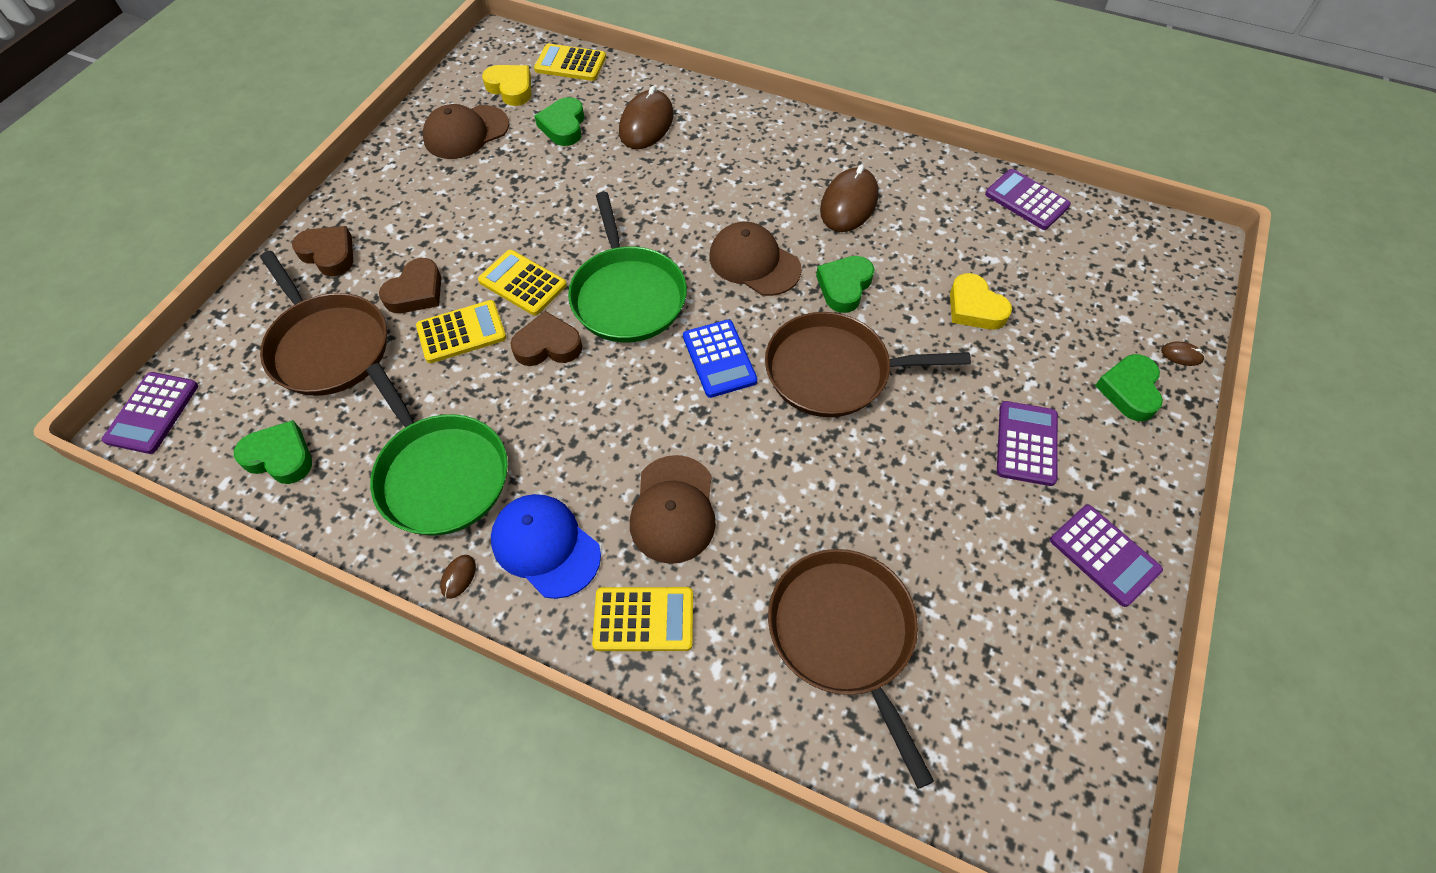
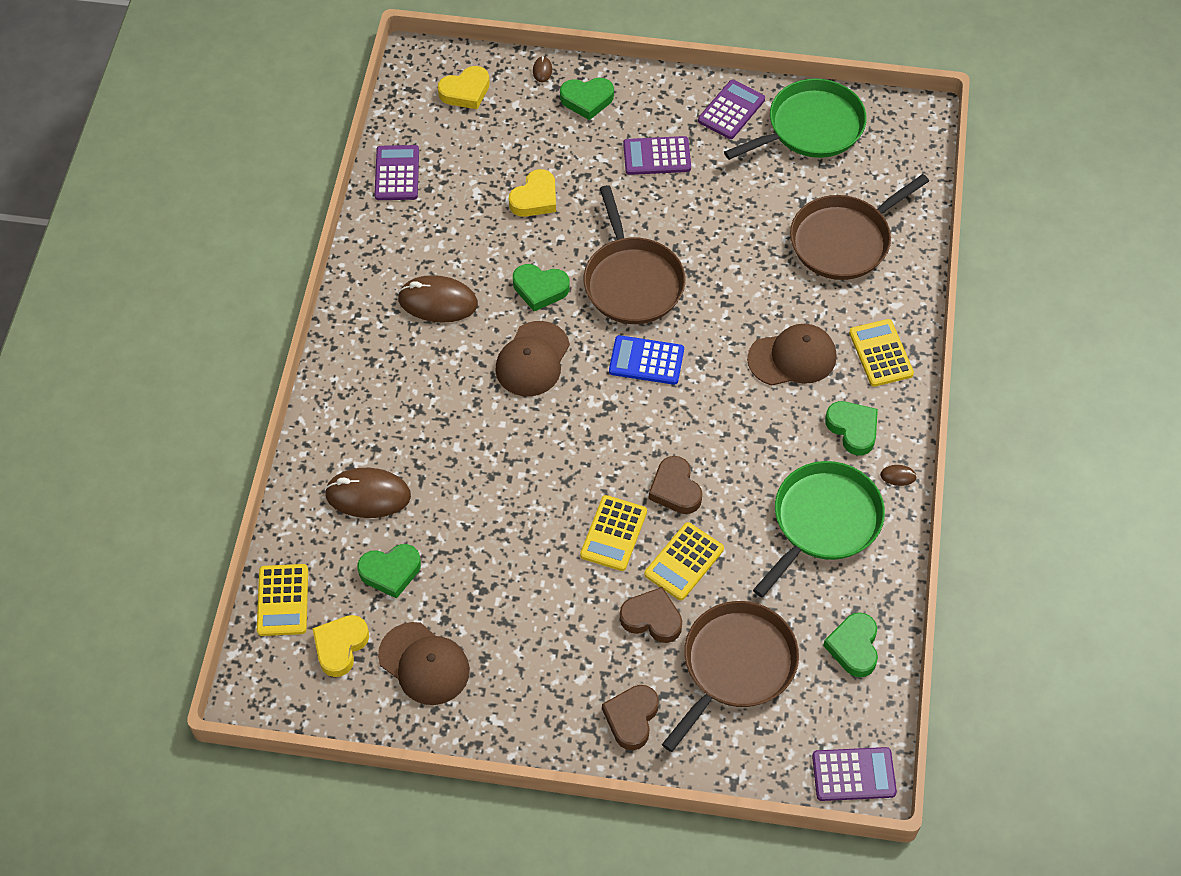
camera: 105 degrees left, 0 degrees up
(461, 332) = (684, 562): yellow calculator -> yellow calculator turned 105 degrees counterclockwise
(545, 546) = (853, 429): blue cap -> green heart
(627, 295) = (601, 446): green pan -> green pan (810, 127)
(719, 359) = (646, 361): blue calculator -> blue calculator turned 135 degrees counterclockwise
(1026, 200) = (397, 173): purple calculator -> purple calculator turned 150 degrees clockwise
(1146, 276) = (465, 91): none -> yellow heart

